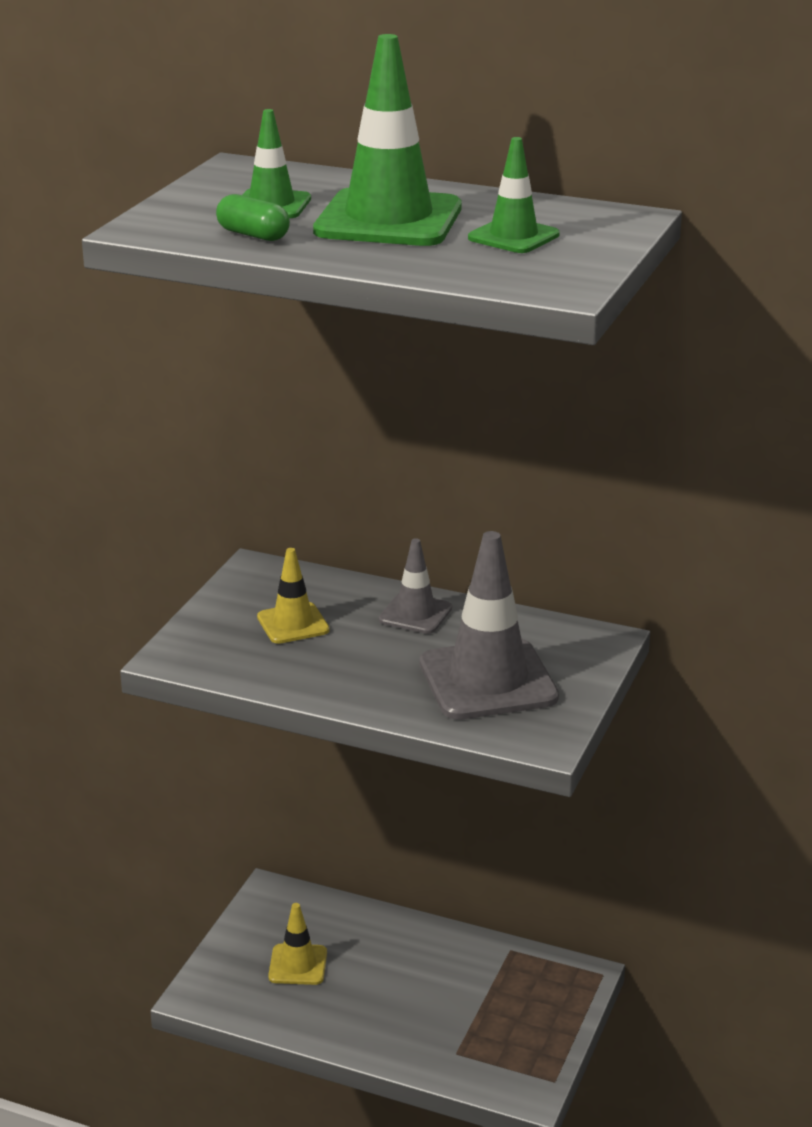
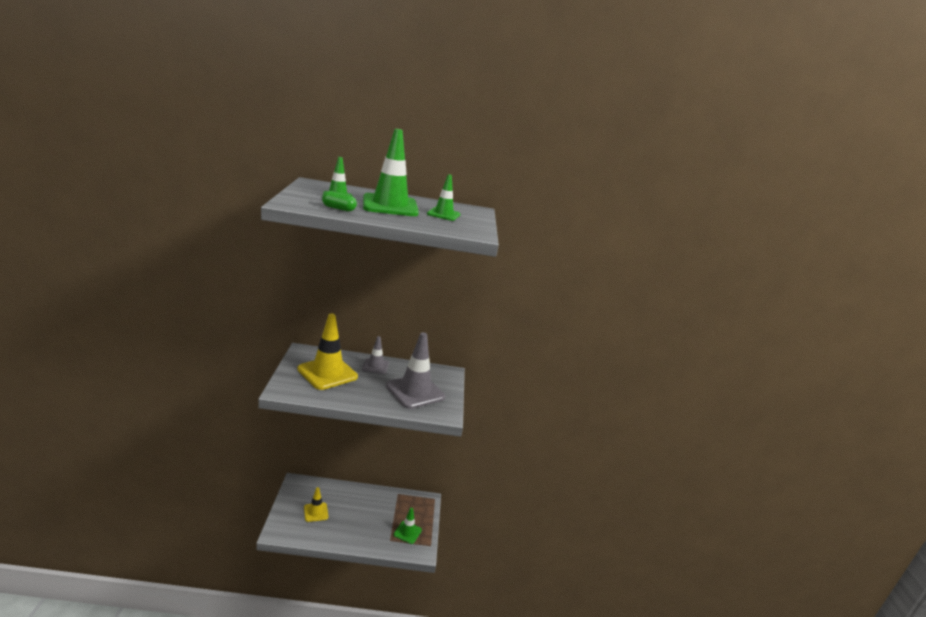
camera: 25 degrees left, 5 degrees down
(293, 624) = (327, 373): yellow traffic cone -> yellow traffic cone, size x1.86
(505, 1042) = (407, 532): none -> green traffic cone

